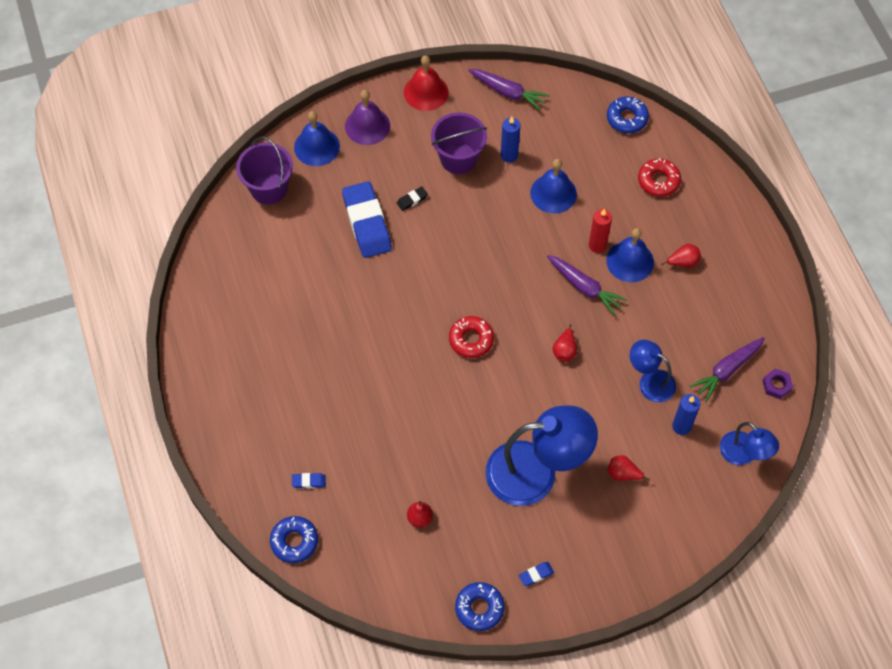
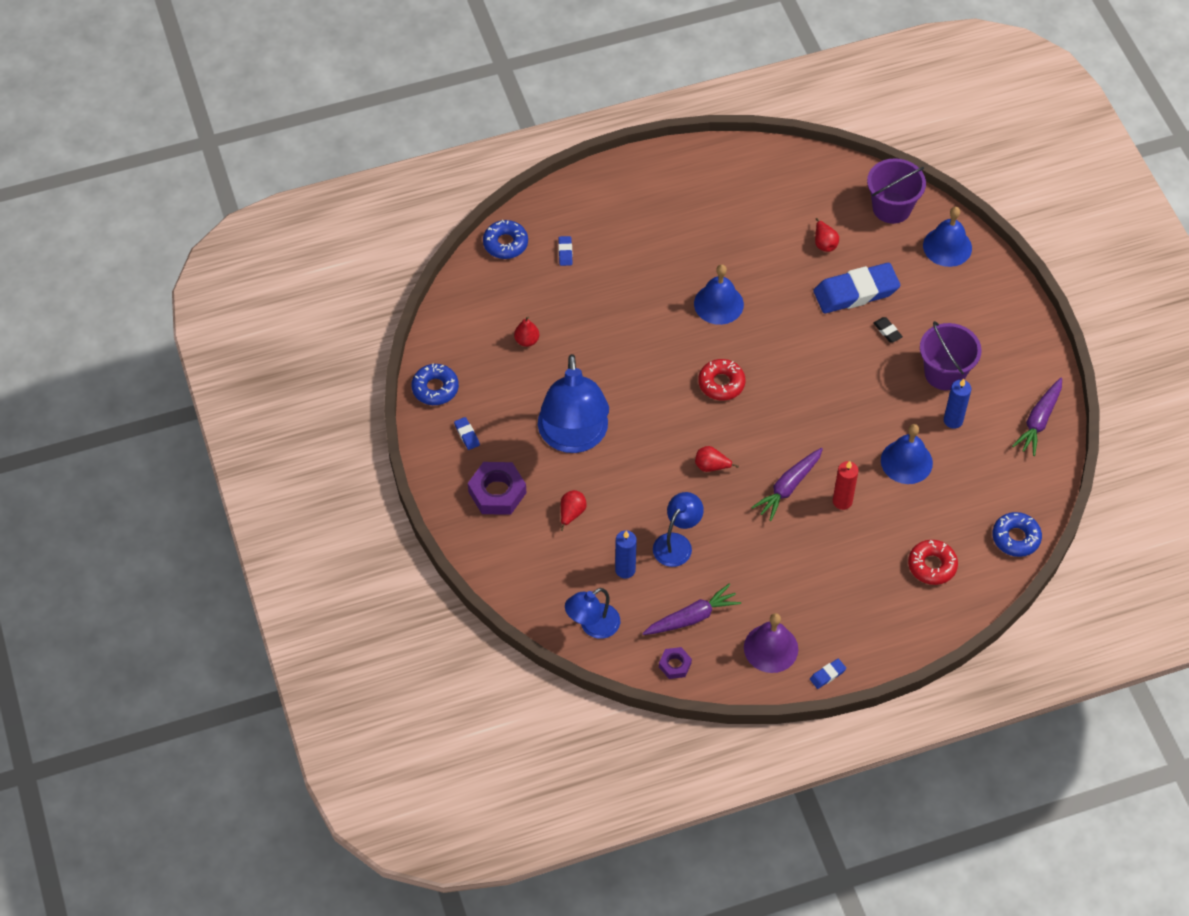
camera: 90 degrees right, 5 degrees down
(367, 126) = (979, 290): purple bell -> purple bell (771, 648)
(426, 92) = (1030, 343): red bell -> none
(602, 543) = (497, 492): none -> purple nut
(630, 261) = (824, 532): blue bell -> blue bell (718, 304)
(683, 262) = (825, 584): red pear -> red pear (824, 243)
(727, 370) = (692, 617): purple carrot -> purple carrot turned 105 degrees clockwise
(773, 265) = (827, 675): none -> blue eraser

